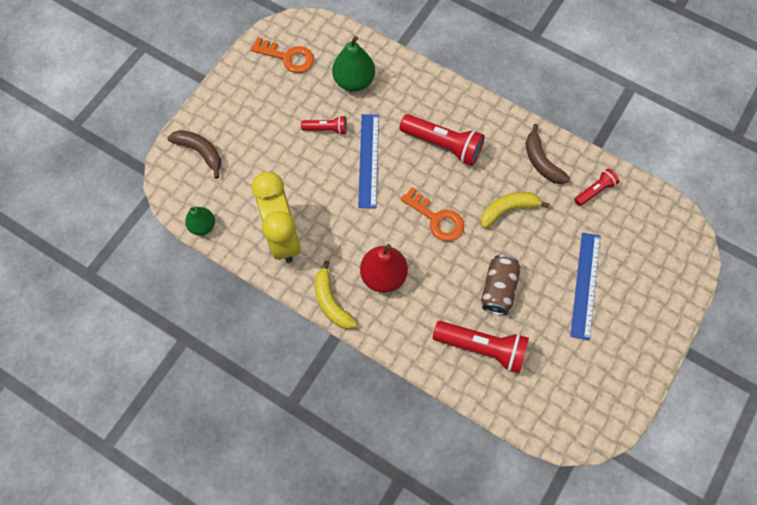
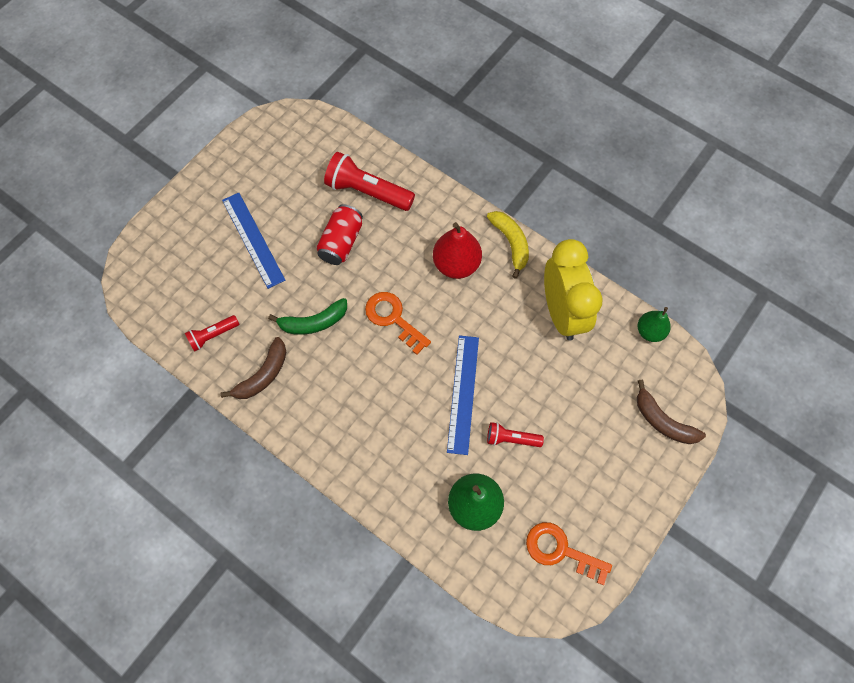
camera: 175 degrees left, 0 degrees up
(443, 145) = (373, 406): red flashlight -> none
(498, 289) = (341, 242): brown can -> red can
(508, 209) = (313, 322): yellow banana -> green banana
(541, 161) = (263, 375): brown banana -> brown banana turned 60 degrees clockwise
(585, 285) = (253, 239): blue ruler -> blue ruler turned 45 degrees counterclockwise

